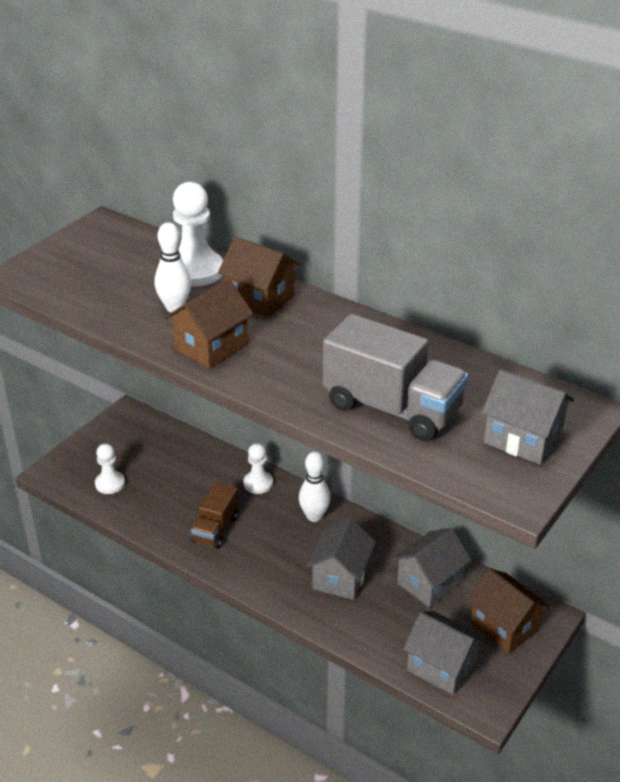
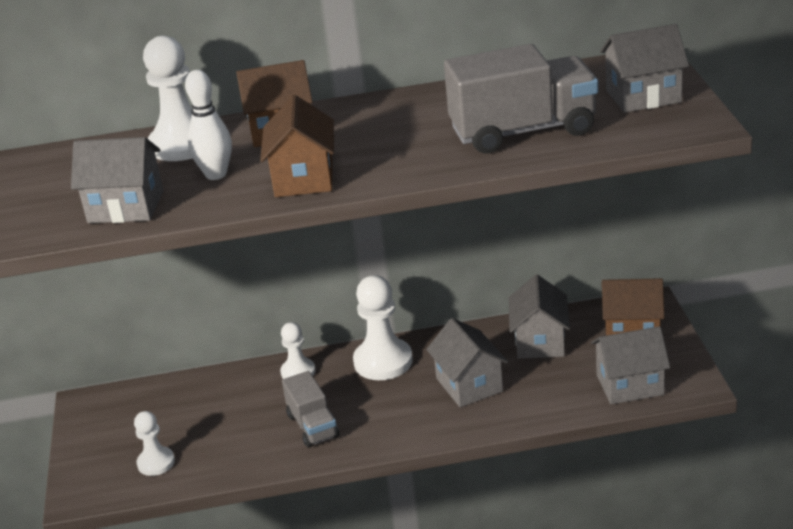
camera: 40 degrees left, 5 degrees down
(98, 298) = (126, 207): none -> grey house
(216, 529) = (313, 426): brown truck -> grey truck
(314, 516) = (383, 361): white bowling pin -> white pawn

